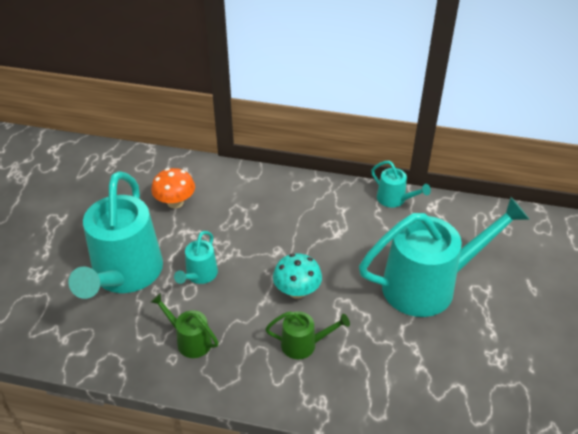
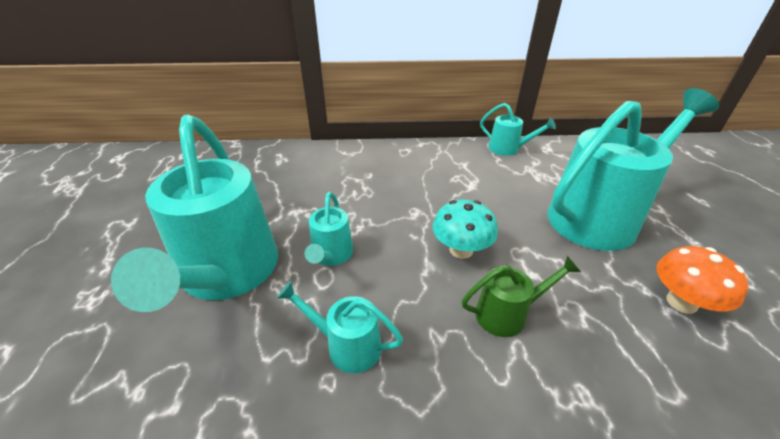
camera: 15 degrees left, 5 degrees down
(175, 202) = (276, 185): orange mushroom -> orange mushroom (681, 302)
(189, 340) = (346, 345): green watering can -> turquoise watering can

